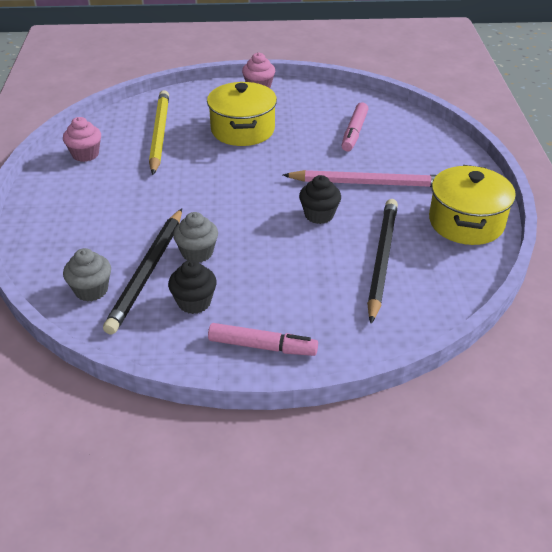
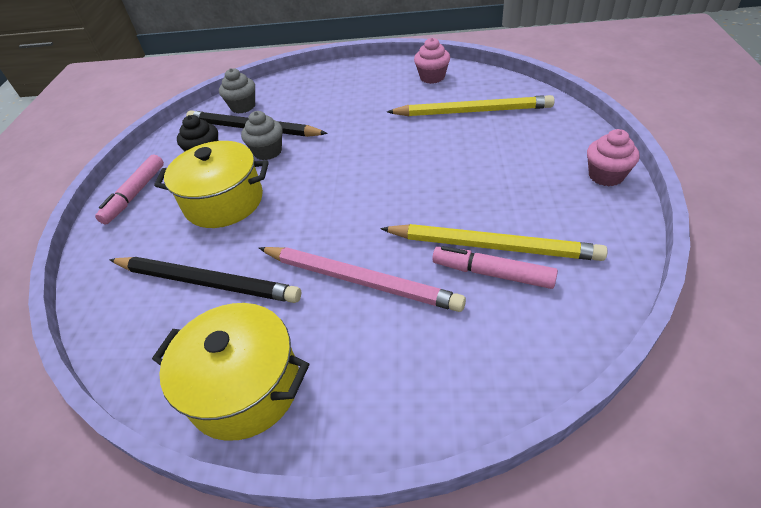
camera: 100 degrees right, 5 degrees up
(243, 130) = (487, 167): yellow pot -> yellow pot (224, 202)
(319, 215) = (302, 231): black cupcake -> none
(330, 131) = (492, 246): none -> yellow pencil
(368, 183) = (359, 280): pink pencil -> pink pencil turned 75 degrees counterclockwise

